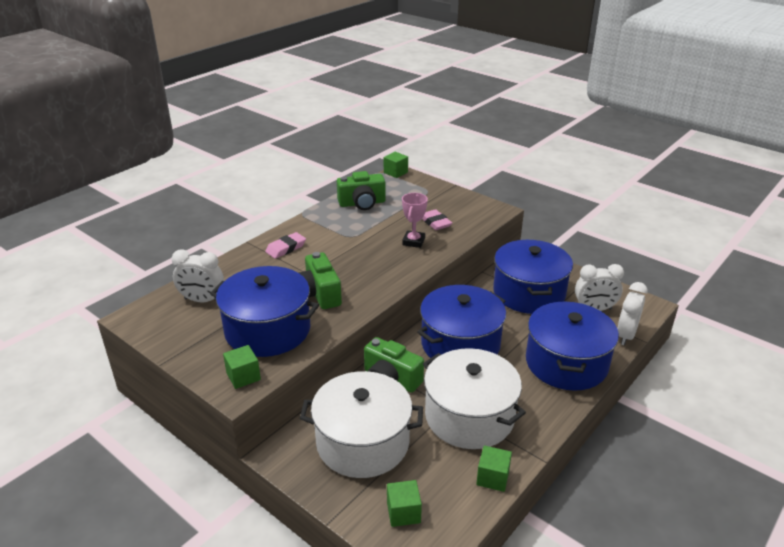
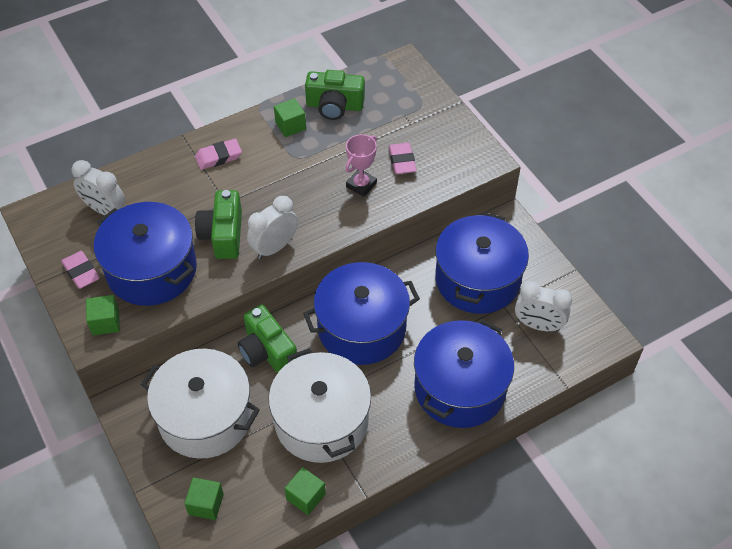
camera: 20 degrees right, 20 degrees up
(201, 346) = (81, 272): none -> pink eraser
(395, 172) = (400, 61): green cube -> green cube (290, 126)
(625, 335) = (550, 372): white clock -> white clock (274, 247)

